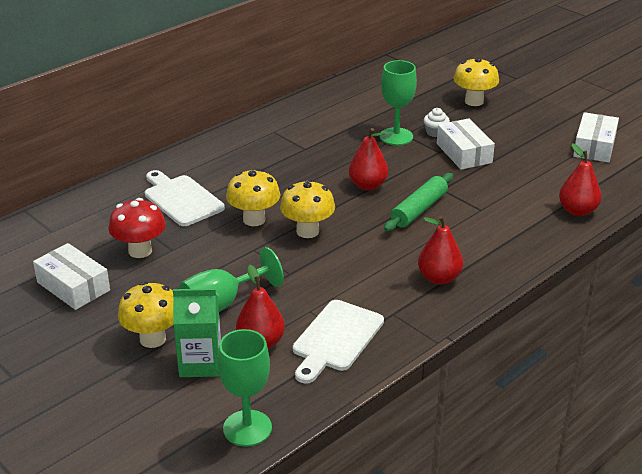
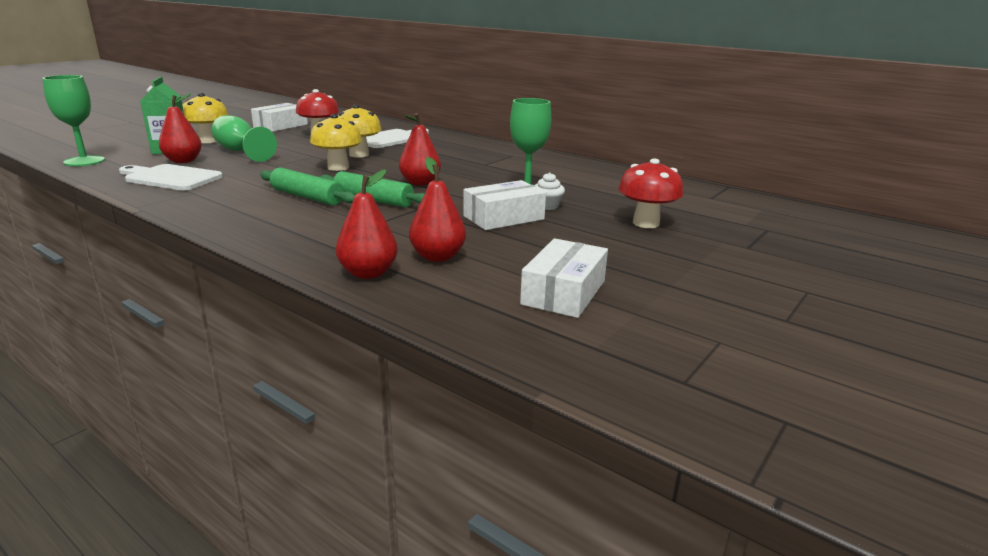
camera: 80 degrees right, 10 degrees down
(409, 245) = (307, 197): none -> green rolling pin
(439, 278) = (242, 207): red pear -> red pear (437, 257)
(474, 101) = (646, 223): yellow mushroom -> red mushroom
(594, 146) = (563, 292): white box -> white box turned 75 degrees counterclockwise

